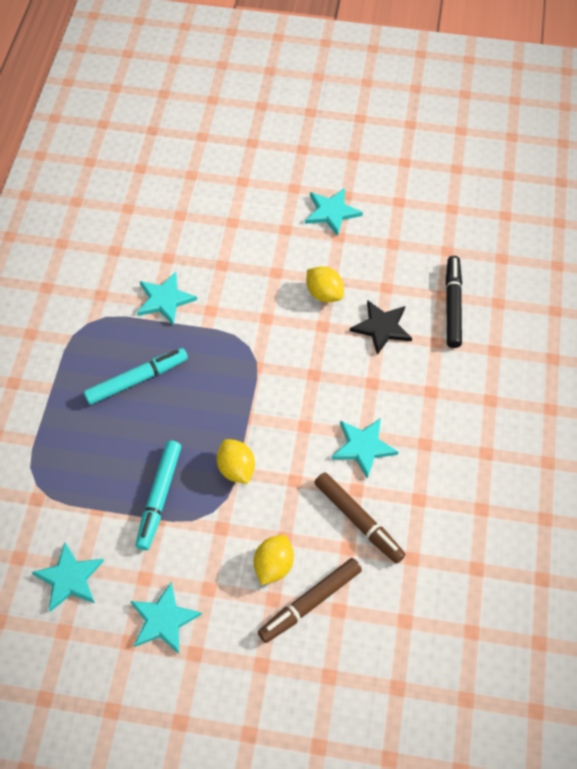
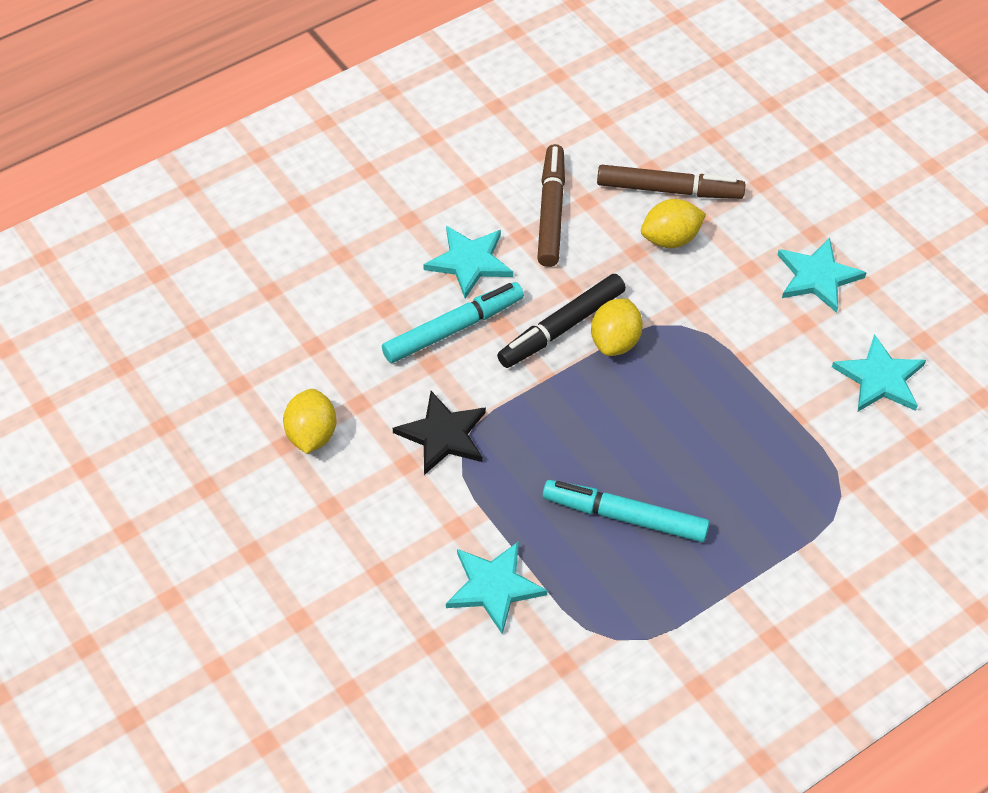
camera: 135 degrees left, 5 degrees down
(159, 497) = (720, 378): turquoise marker -> turquoise marker (453, 329)
(332, 212) = (172, 523): turquoise star -> none
(382, 327) = (302, 349): black star -> black star (443, 435)
(453, 305) = (202, 308): black marker -> black marker (561, 328)

